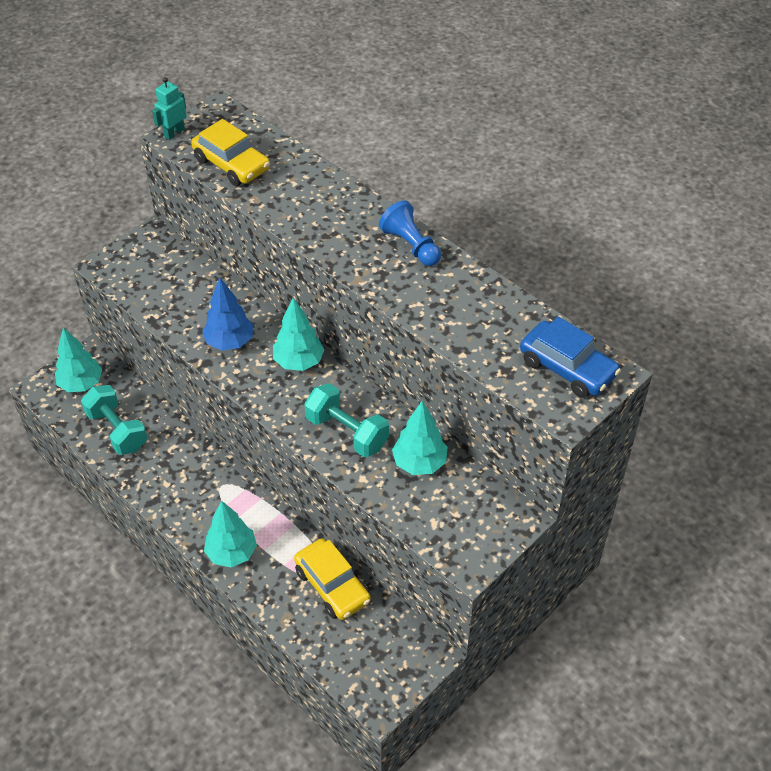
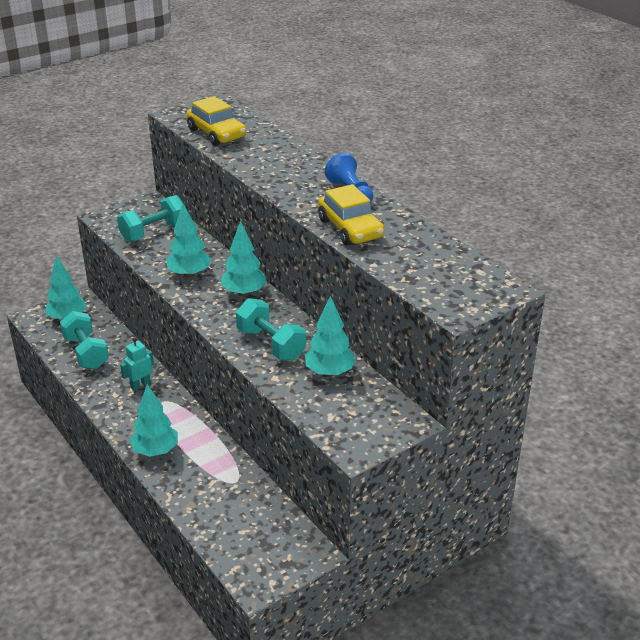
camera: 10 degrees right, 15 degrees down
(171, 283) = (154, 232): none -> turquoise dumbbell
(174, 133) = (177, 112): turquoise robot -> turquoise robot (140, 385)
(230, 342) = (189, 274): blue tree -> turquoise tree
(332, 585) = (238, 487): yellow car -> yellow car (350, 228)
(567, 368) = (466, 281): blue car -> none

